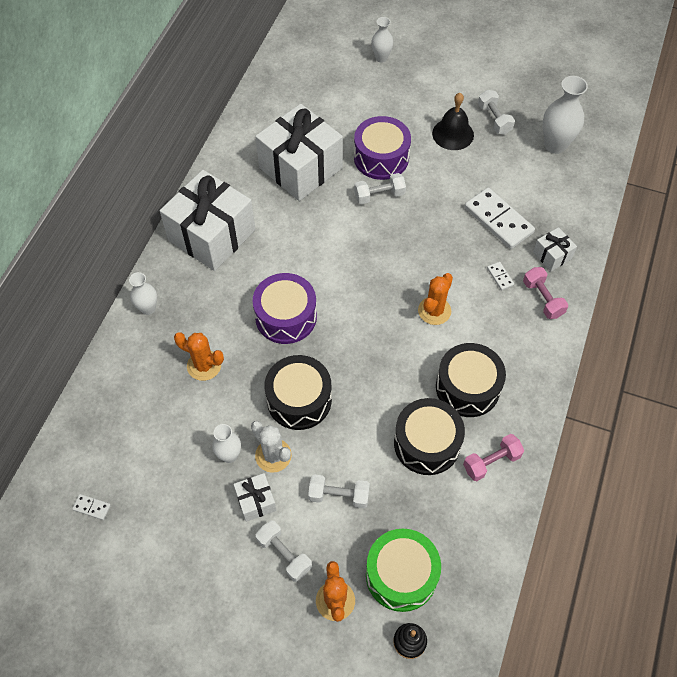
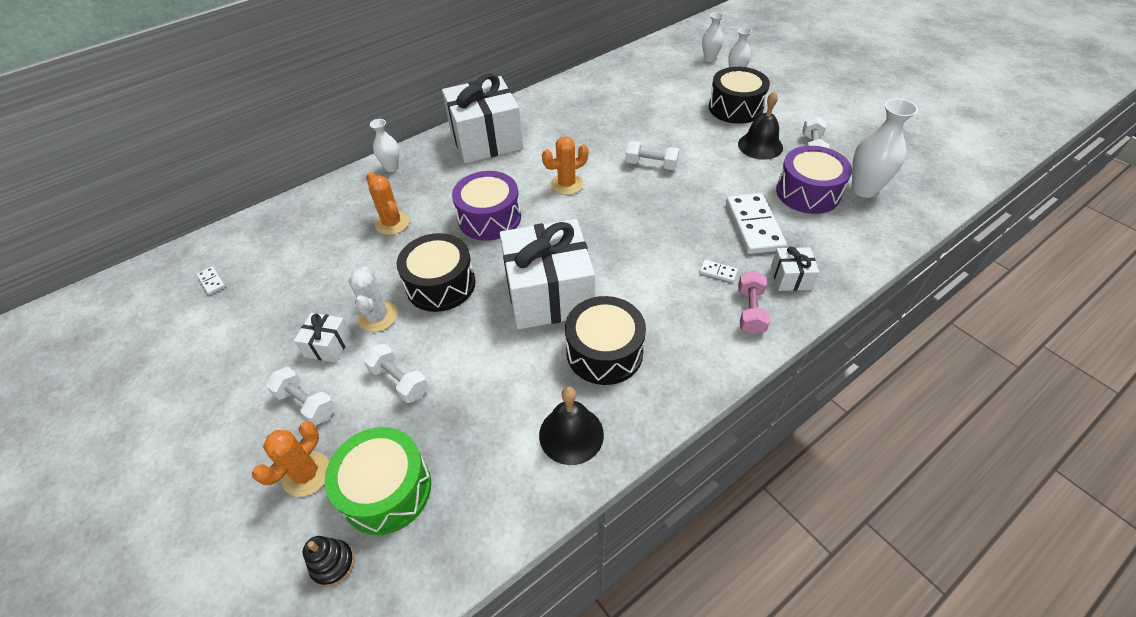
camera: 35 degrees right, 10 degrees down
(229, 455) = (344, 298): white vase -> white vase (709, 58)
(284, 554) = (306, 403): white dumbbell -> white dumbbell turned 45 degrees counterclockwise
(300, 168) = (599, 122): white gift -> white gift (549, 294)
(381, 158) = (676, 139): purple drum -> purple drum (808, 192)
(427, 443) = (520, 380): black drum -> black drum (735, 108)
(434, 311) = (626, 271): orange cactus -> orange cactus (566, 184)
(491, 462) = (571, 434): pink dumbbell -> black bell
(500, 277) = (718, 272): white domino -> white domino turned 75 degrees counterclockwise

